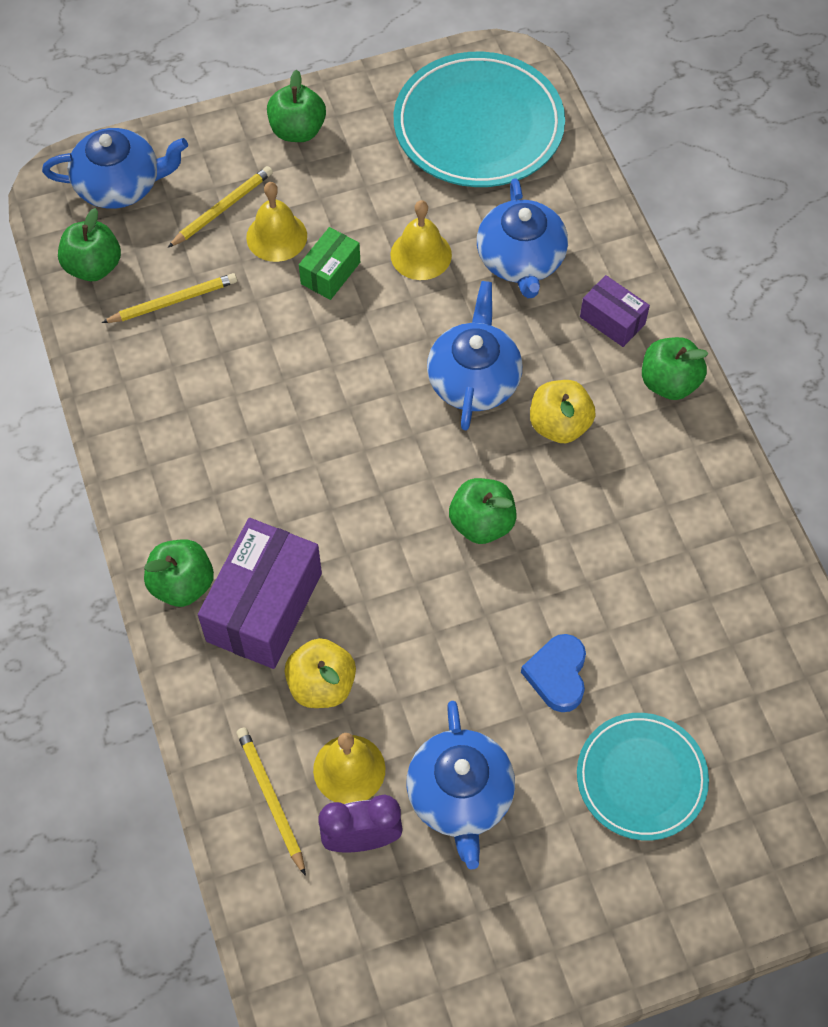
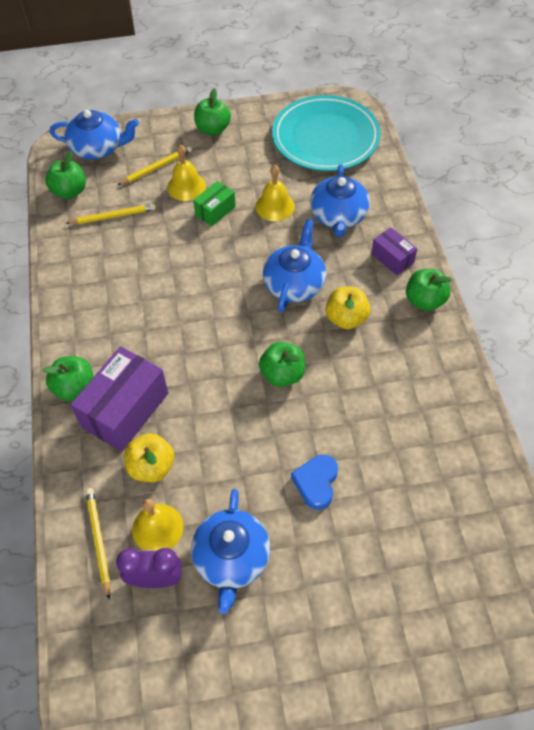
camera: 10 degrees right, 5 degrees down
(641, 778) = (364, 565): turquoise plate -> none

